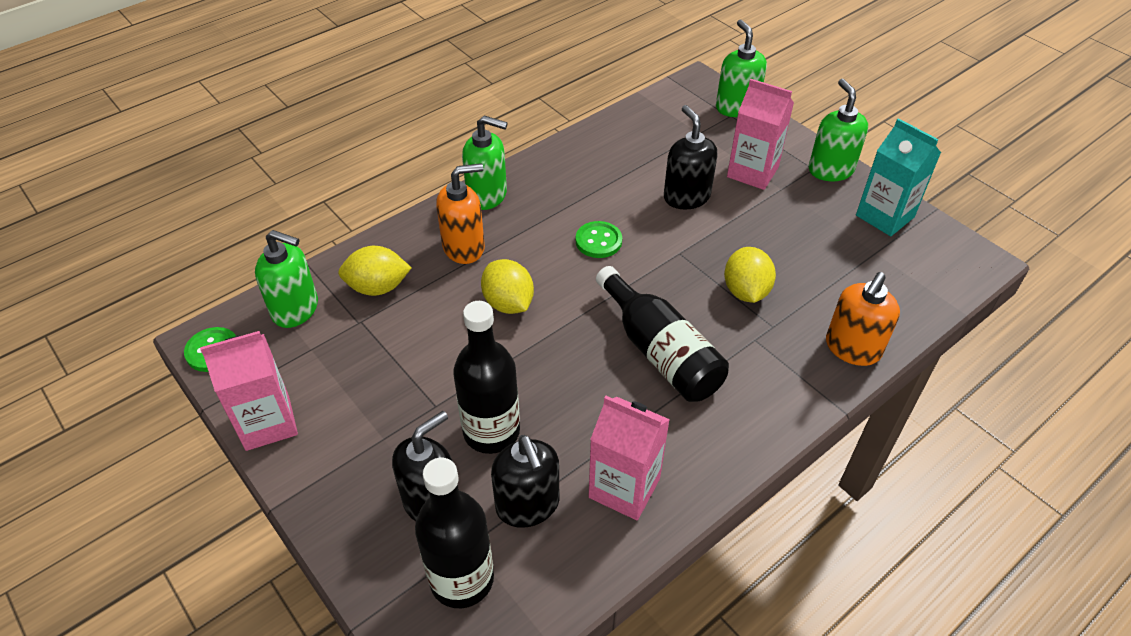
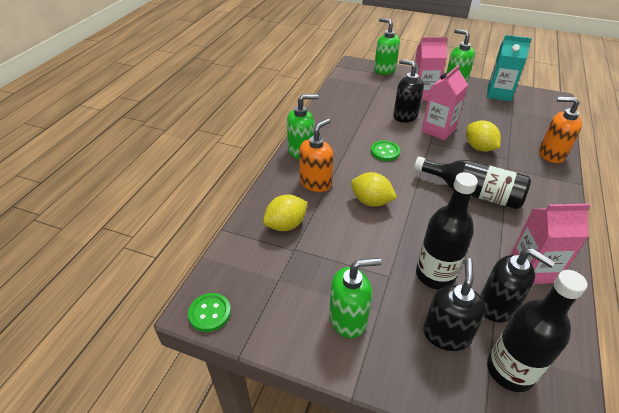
camera: 30 degrees left, 5 degrees down
(267, 423) = (294, 340): pink carton -> pink carton (438, 130)
(296, 309) = (244, 260): green soap dispenser -> green soap dispenser (348, 319)
(852, 348) = (551, 154): orange soap dispenser -> orange soap dispenser turned 105 degrees clockwise

